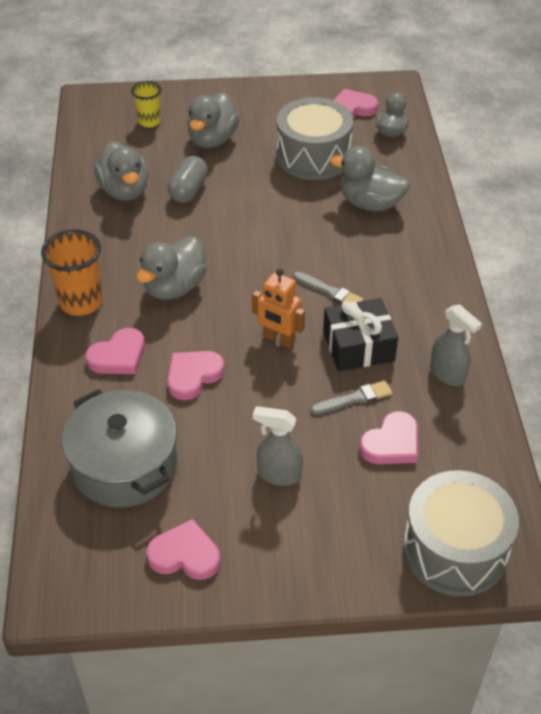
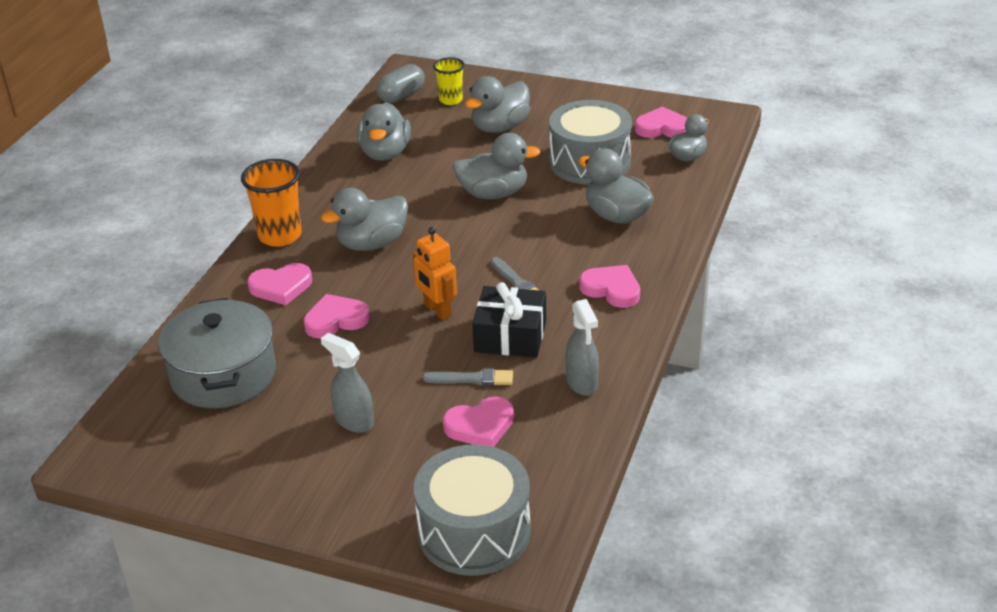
camera: 25 degrees right, 10 degrees down
(185, 555) = (224, 459): pink heart -> pink heart (611, 289)
(188, 190) = (445, 166): grey capsule -> grey capsule (401, 95)
(251, 208) = (493, 193): none -> grey duck

